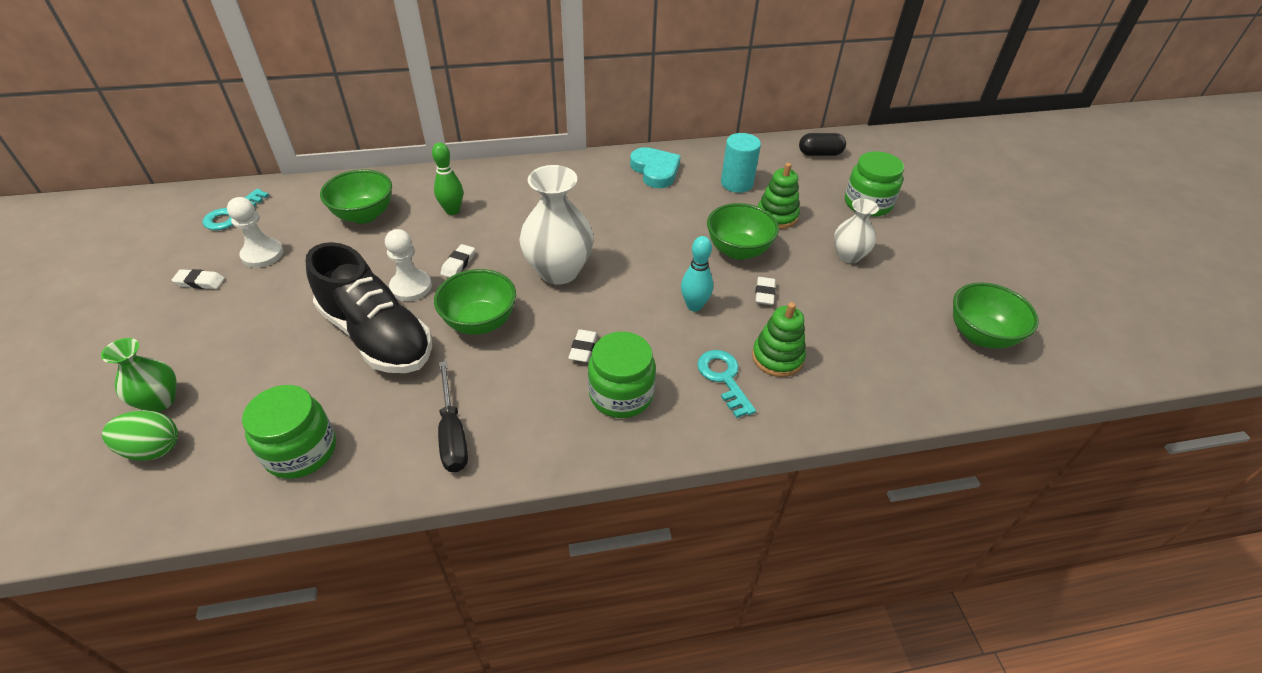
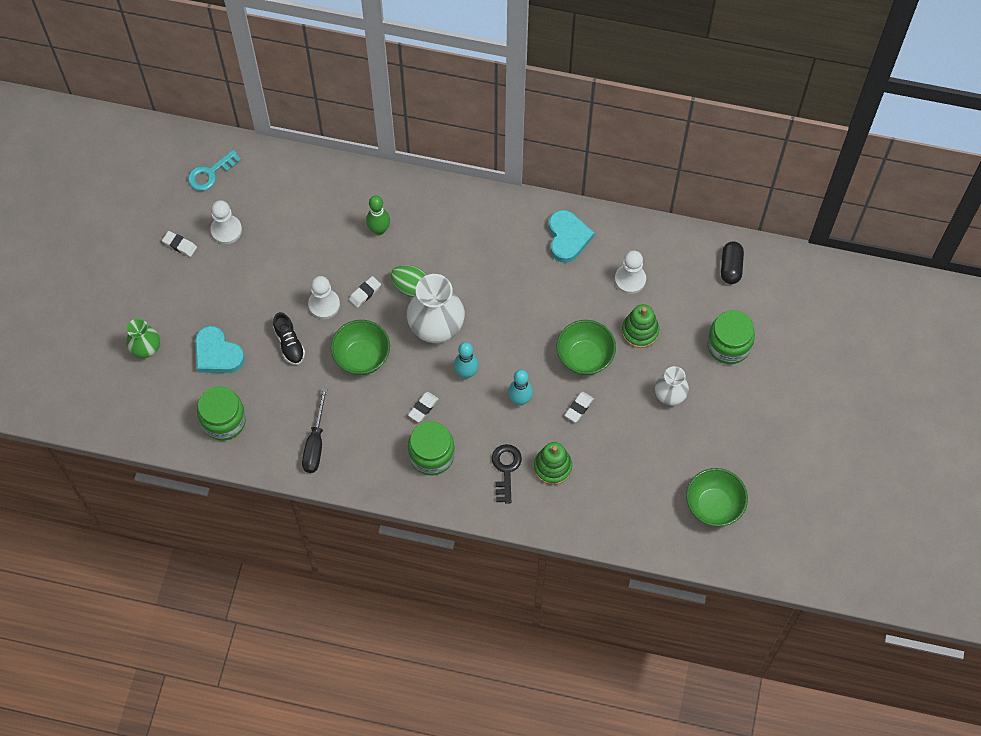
camera: 25 degrees right, 20 degrees up
(153, 449) = (140, 386): green egg -> green egg (410, 287)
(274, 375) = (217, 354): none -> turquoise heart
(364, 215) = (309, 210): green bowl -> none
(377, 336) = (289, 344): black shoe -> black shoe, size x0.46
(616, 300) = (466, 373): none -> turquoise bowling pin
(724, 378) = (506, 469): turquoise key -> black key
(737, 183) = (630, 279): turquoise cylinder -> white pawn
(820, 154) = (730, 267): black capsule -> black capsule turned 75 degrees clockwise

